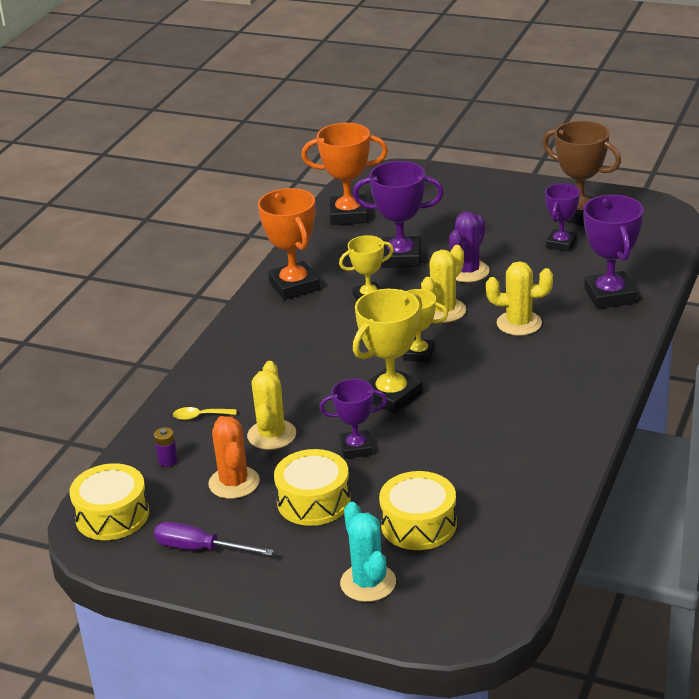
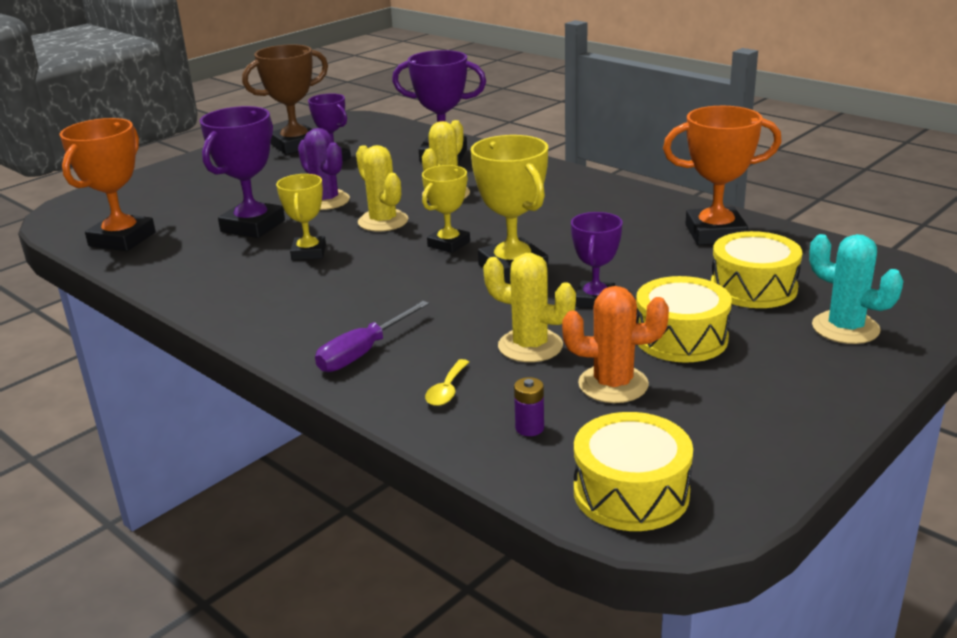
camera: 70 degrees left, 5 degrees down
(200, 549) = (741, 427): purple screwdriver -> purple screwdriver (363, 352)
(294, 286) = (226, 290): orange trophy -> orange trophy (715, 233)
(368, 583) = (845, 328): turquoise cactus -> turquoise cactus turned 45 degrees clockwise

